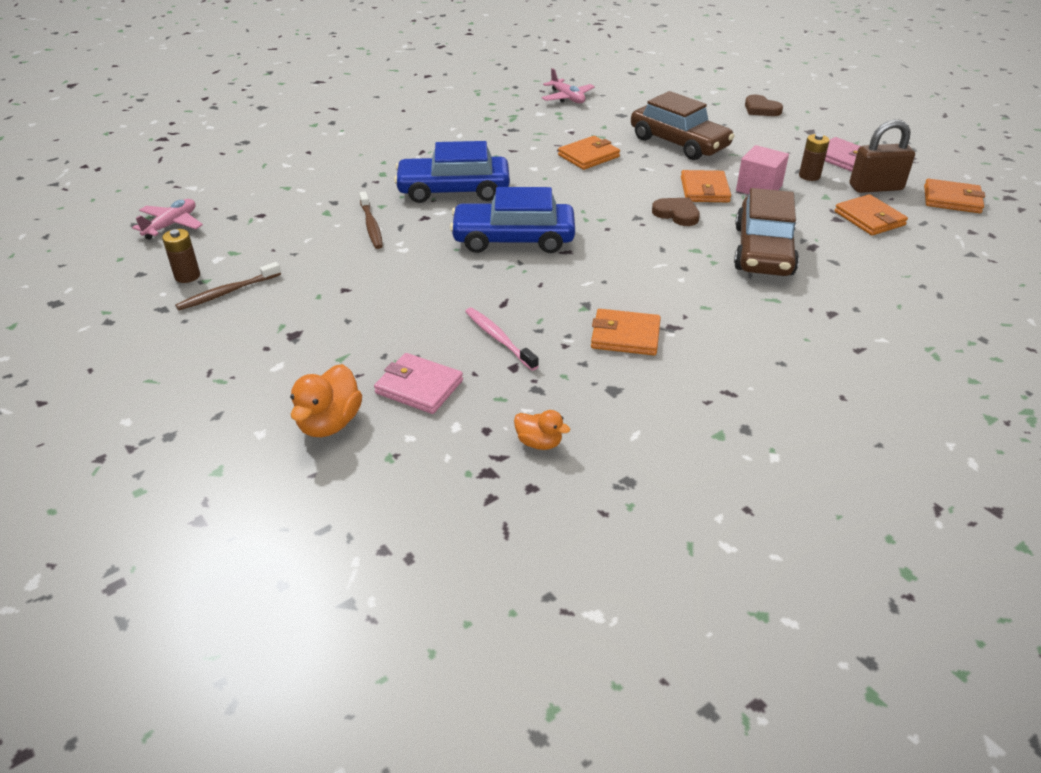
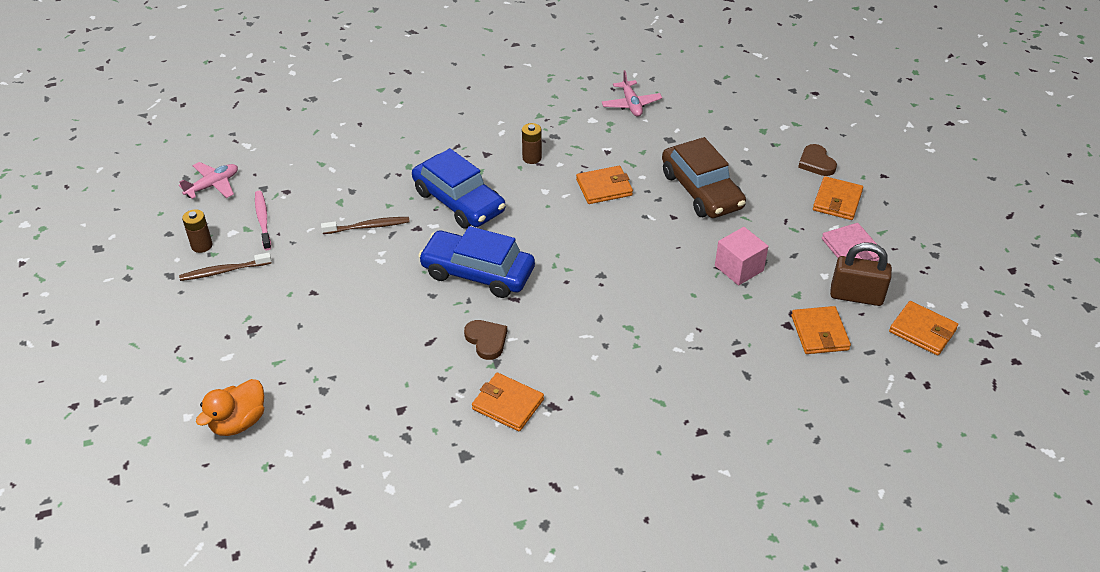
camera: 20 degrees right, 5 degrees up
(371, 226) = (368, 227): brown toothbrush -> brown toothbrush turned 105 degrees counterclockwise
(419, 387) = (319, 408): pink wallet -> none
(453, 190) = (459, 201): blue car -> blue car turned 150 degrees counterclockwise
(499, 339) = (405, 378): pink toothbrush -> pink toothbrush (263, 220)
(539, 443) = (379, 487): orange duck -> none
(676, 214) = (640, 280): brown heart -> brown heart (486, 340)
(704, 190) = (685, 257): orange wallet -> orange wallet (837, 201)
(763, 250) = (690, 344): brown car -> none
(809, 176) = (800, 264): brown battery -> brown battery (532, 158)

